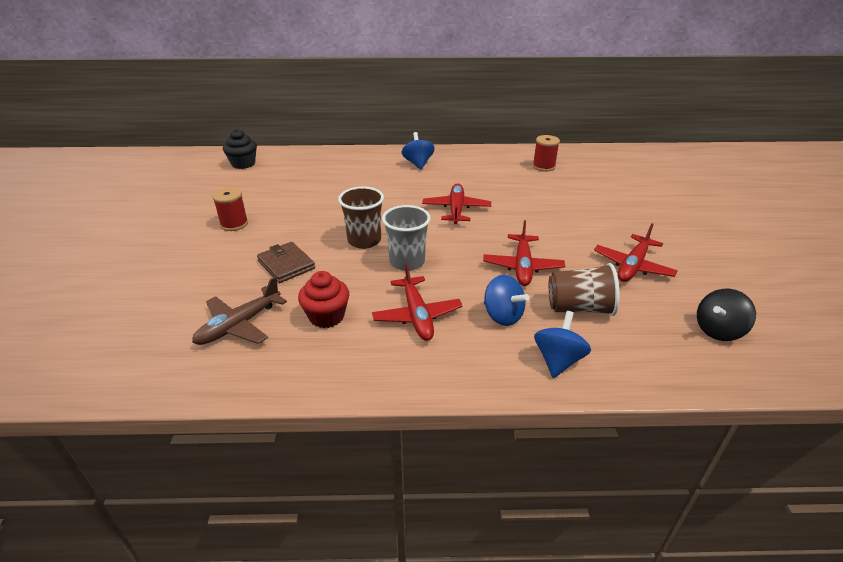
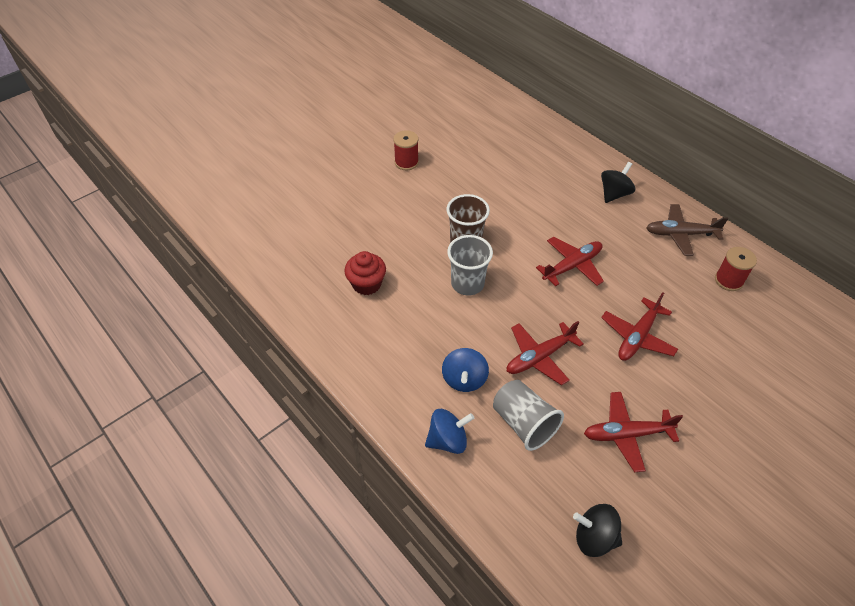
camera: 50 degrees right, 15 degrees up
(239, 325) = (318, 249): brown plane -> brown plane (680, 234)
(243, 164) = (480, 102): black cupcake -> none
(286, 265) = (394, 224): brown wallet -> none
(417, 315) = (414, 330): red plane -> red plane (637, 336)
(418, 163) = (614, 194): blue spinning top -> black spinning top
(579, 308) = (523, 423): brown cup -> grey cup

